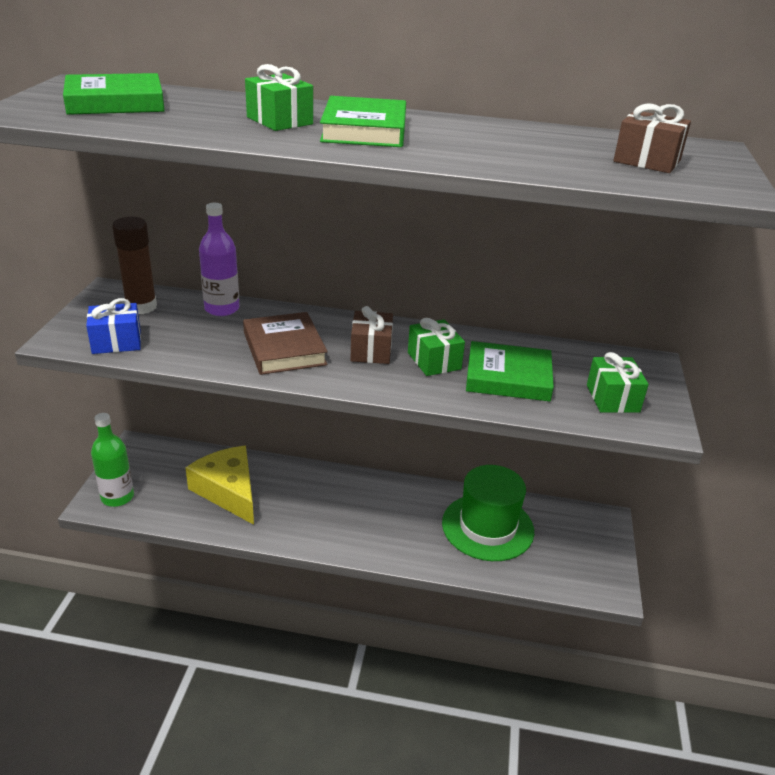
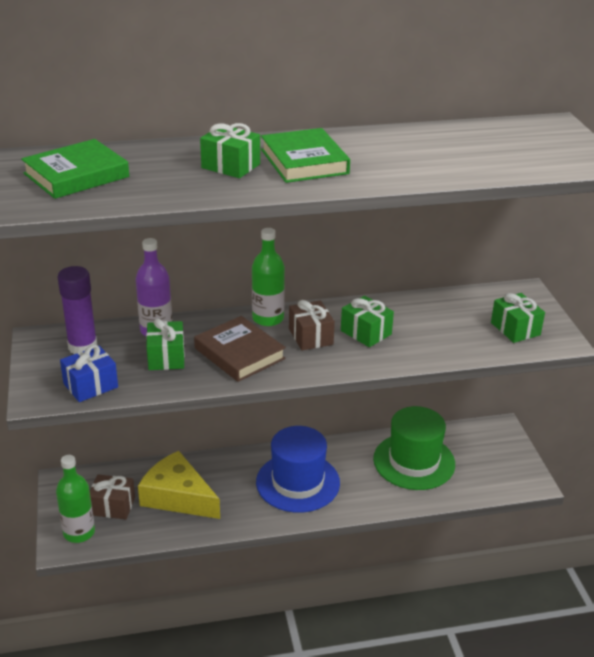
camera: 20 degrees left, 0 degrees up
(141, 307) = (82, 347): brown glue stick -> purple glue stick
(210, 334) = (166, 357): none -> green gift
(340, 324) = (268, 318): none -> green bottle
(352, 512) = (298, 482): none -> blue hat
(508, 377) = (430, 331): green book -> none
(647, 161) = (523, 148): brown gift -> brown gift (113, 506)

